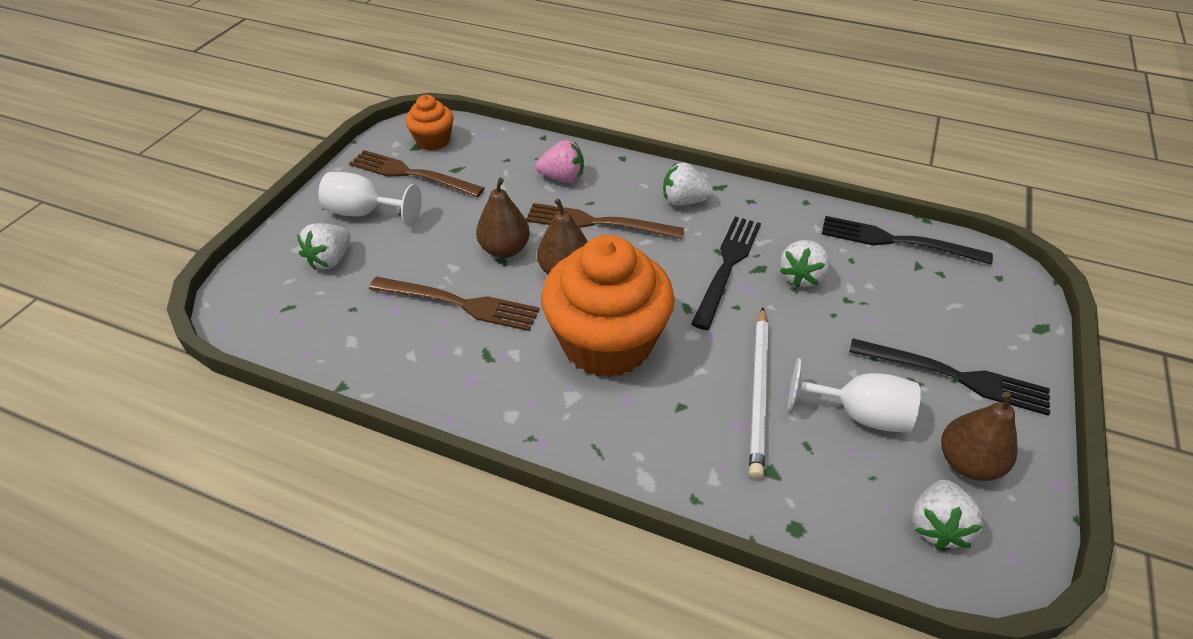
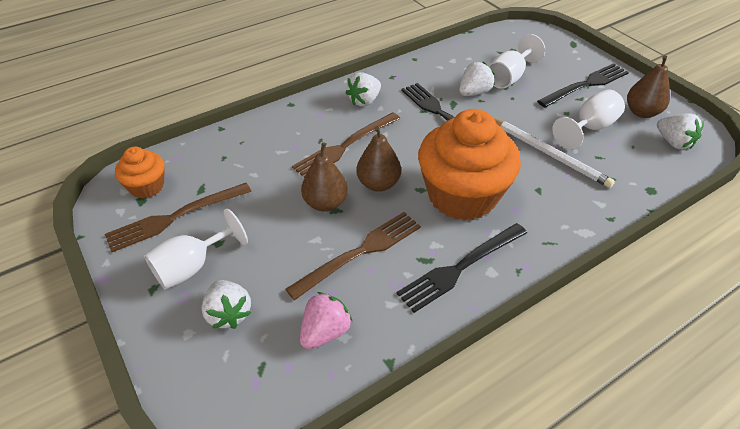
camera: 55 degrees left, 0 degrees up
(562, 178) = (279, 140): pink strawberry -> pink strawberry (325, 332)
(801, 276) = (474, 92): white strawberry -> white strawberry turned 105 degrees counterclockwise
(872, 294) = (509, 77): none -> white goblet
(896, 241) = (476, 48): black fork -> black fork (460, 268)

